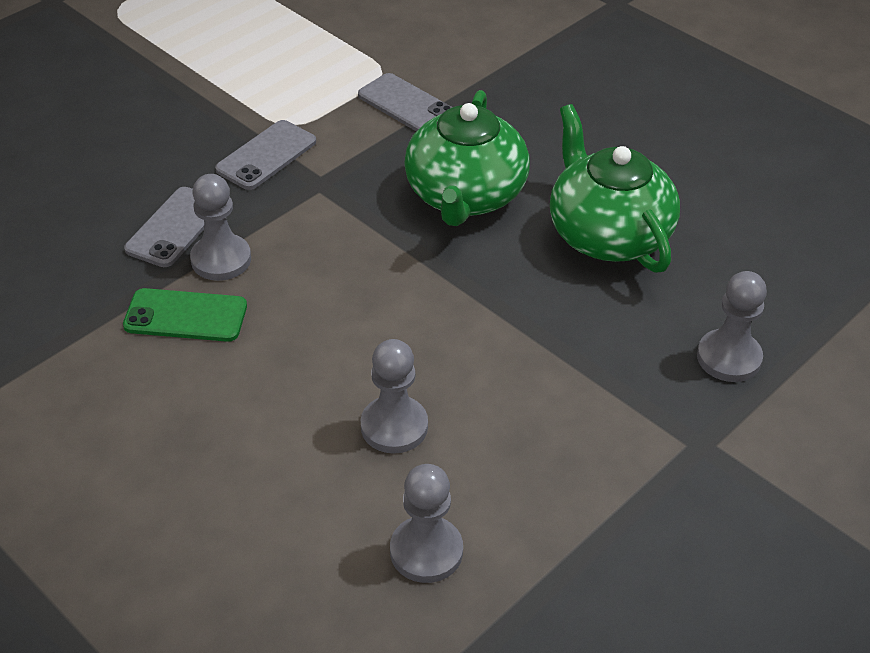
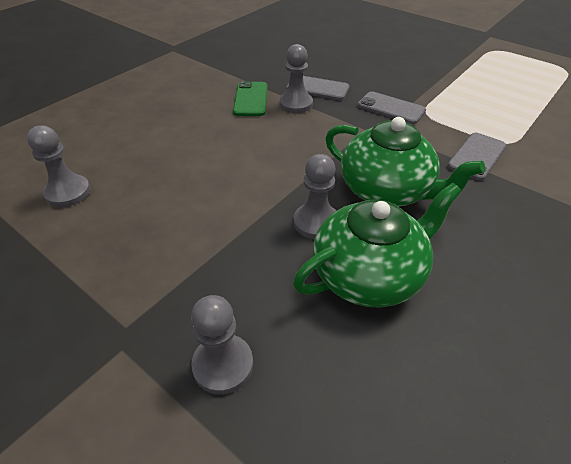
camera: 85 degrees right, 0 degrees up
(394, 426) = (165, 174): grey pawn -> grey pawn (316, 222)
(465, 196) = (386, 190): green teapot -> green teapot turned 150 degrees counterclockwise

